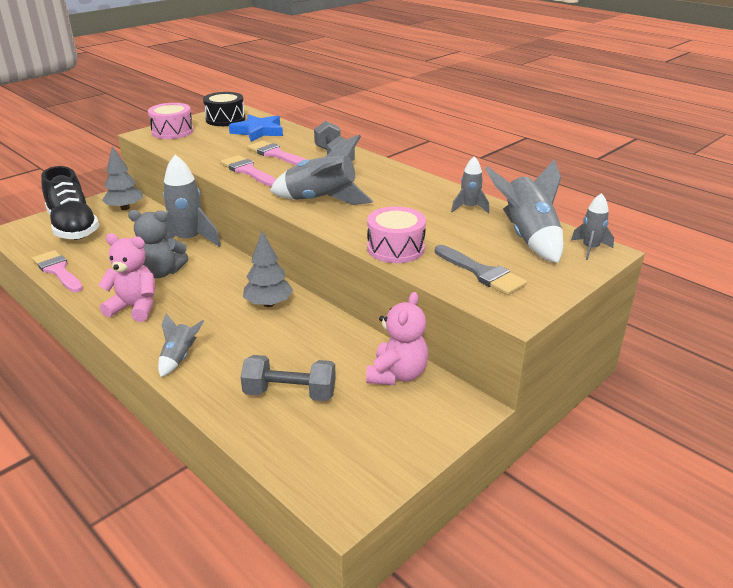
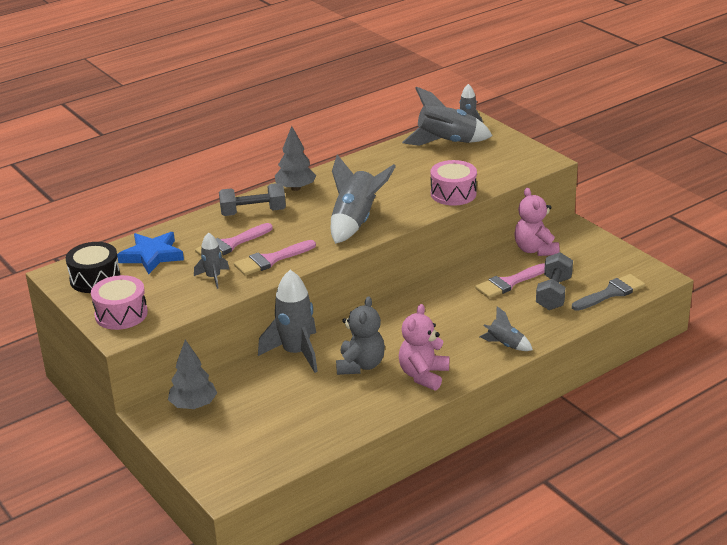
camera: 80 degrees left, 0 degrees up
(58, 270) = (338, 434): pink brush -> pink brush (508, 283)
(73, 227) = (232, 439): black shoe -> none
(268, 304) = (431, 303): grey tree -> grey tree (295, 188)
(397, 374) = (535, 250): pink teddy bear -> pink teddy bear turned 135 degrees counterclockwise
(469, 208) = (389, 158): grey rocket -> grey rocket (213, 277)
(482, 273) = (495, 165): grey brush -> grey brush (611, 293)

